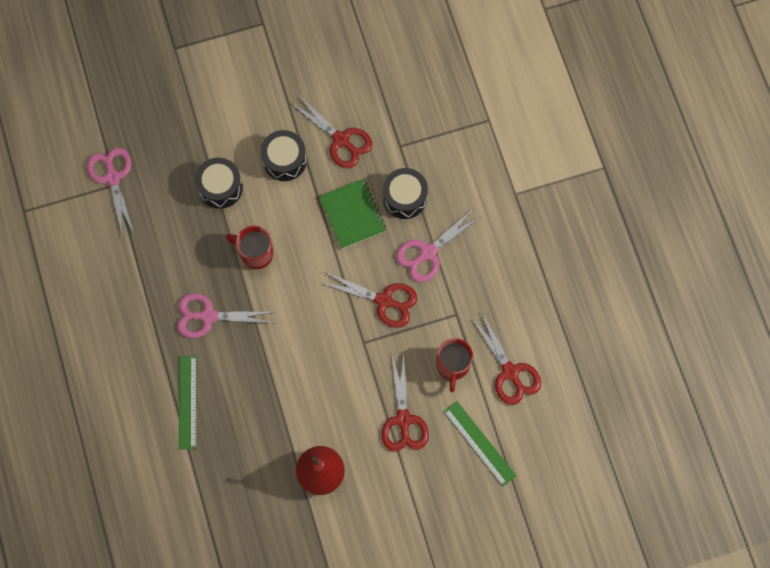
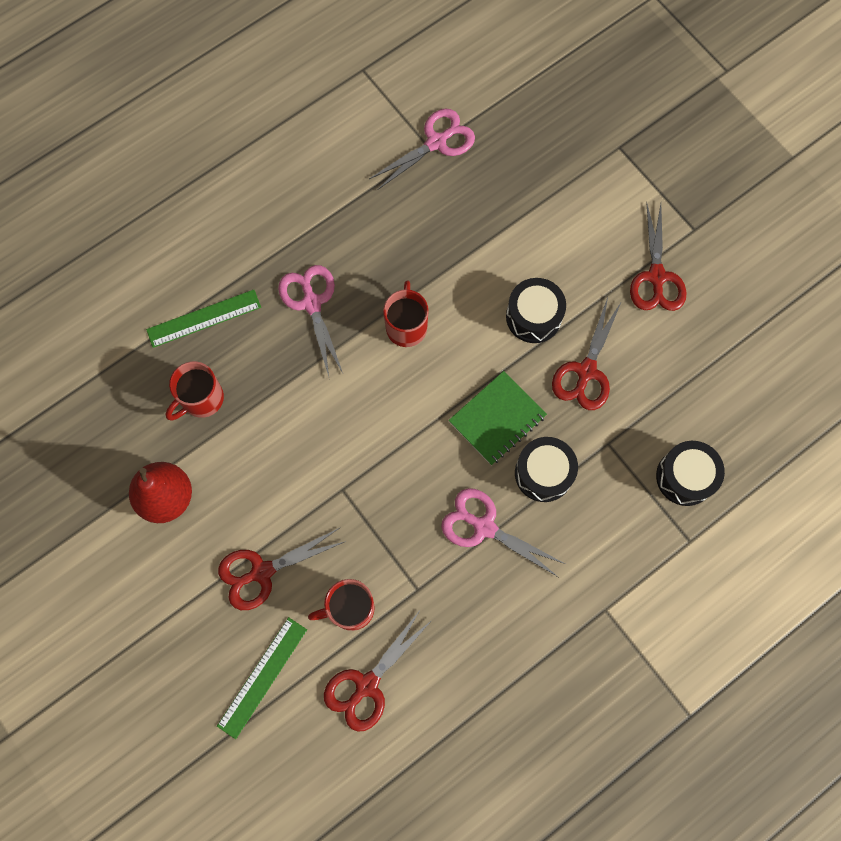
camera: 70 degrees right, 0 degrees up
(220, 187) = (471, 259): black drum -> black drum (685, 477)
(253, 423) = (201, 399): none -> red mug
(384, 301) = (403, 495): red scissors -> red scissors (656, 277)

